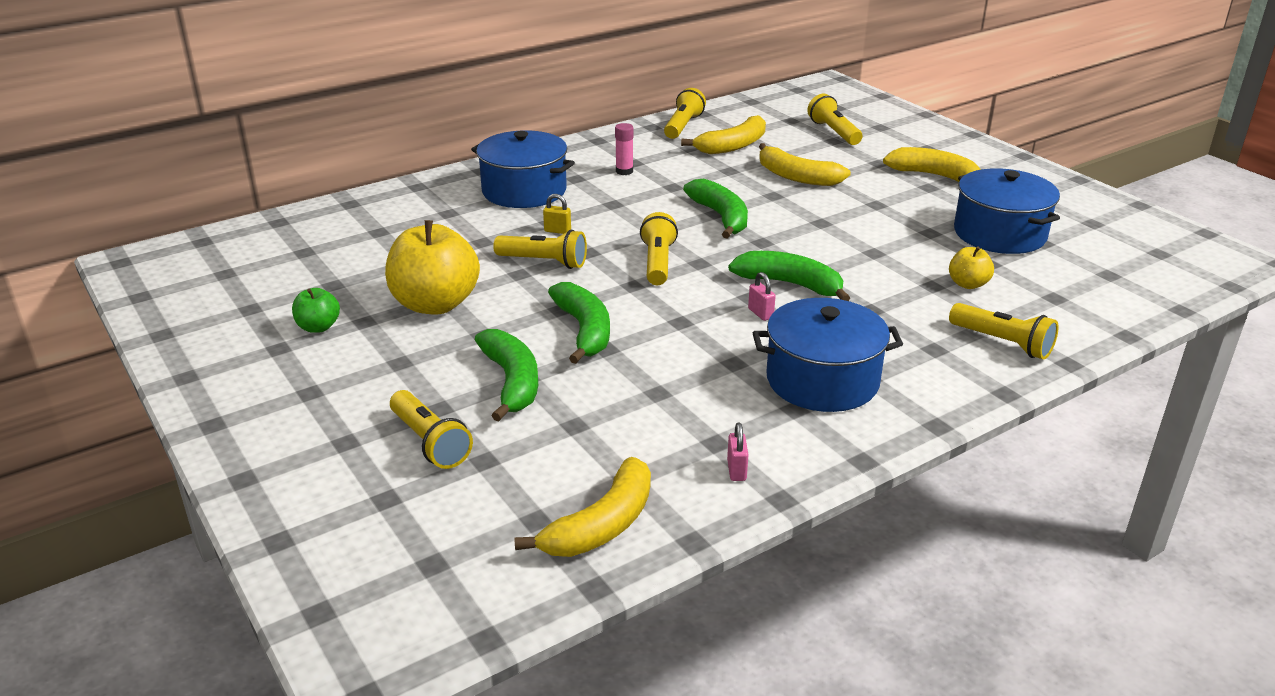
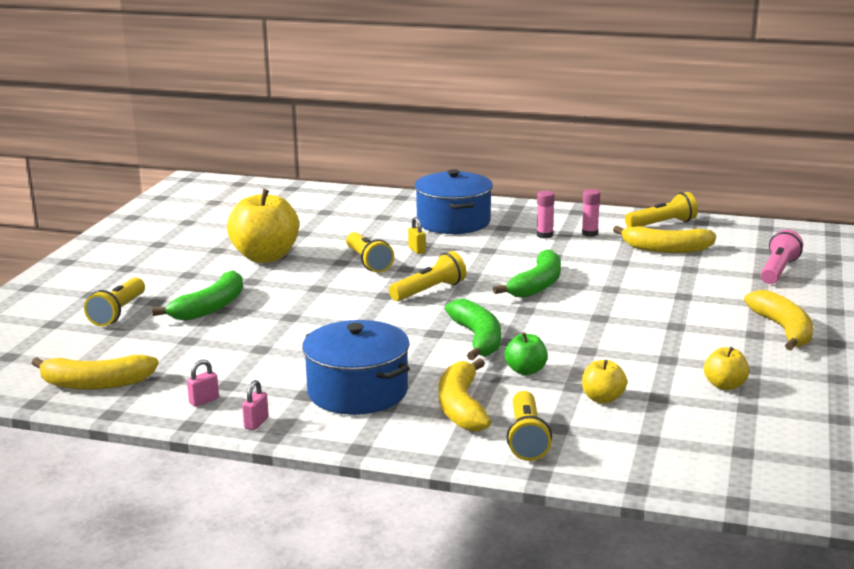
camera: 50 degrees right, 10 degrees down
(318, 327) = (193, 243): green apple -> green apple (526, 371)
(584, 330) = (301, 303): green banana -> none
(653, 155) = (589, 233): none -> pink glue stick
(760, 313) = (416, 343): pink padlock -> pink padlock (256, 423)
(796, 177) = (661, 285): yellow banana -> yellow banana (461, 407)
(833, 132) = (778, 270): yellow flashlight -> pink flashlight
(999, 234) = (725, 385): blue pot -> yellow apple

